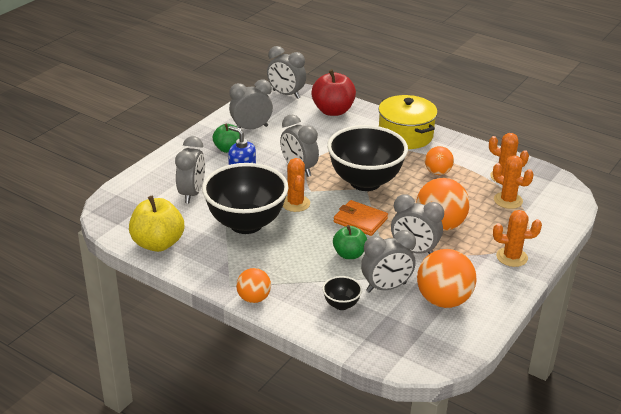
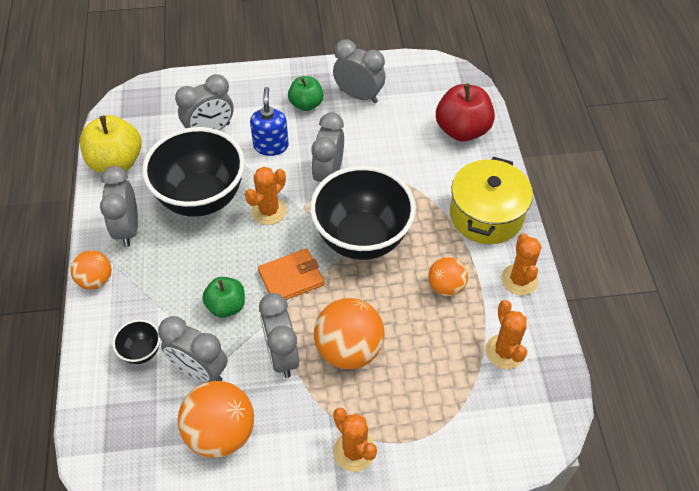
camera: 50 degrees right, 20 degrees up
(286, 94) = (449, 77): grey clock -> grey clock (128, 229)
(360, 220) = (291, 278): orange wallet -> orange wallet turned 75 degrees clockwise
(508, 200) = (461, 383): orange cactus -> orange cactus (519, 280)

